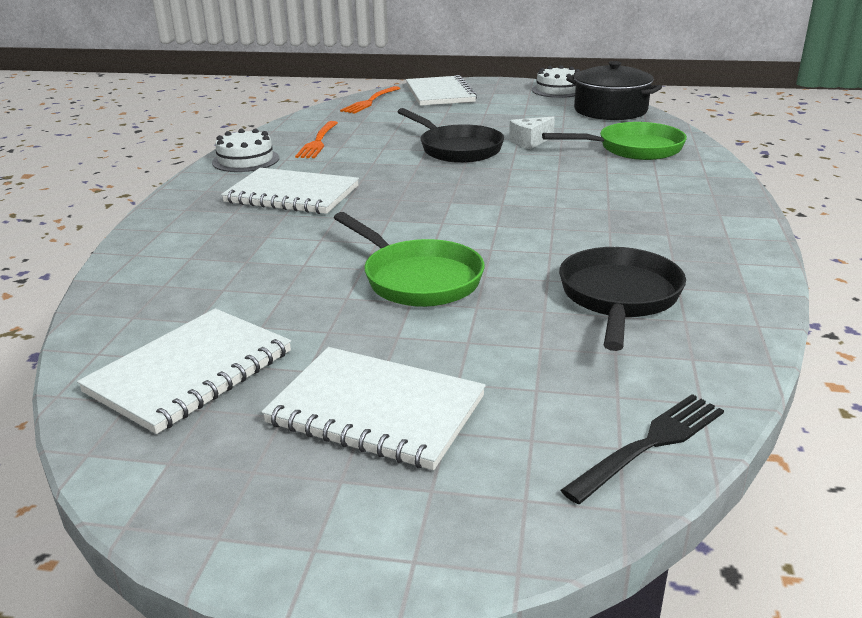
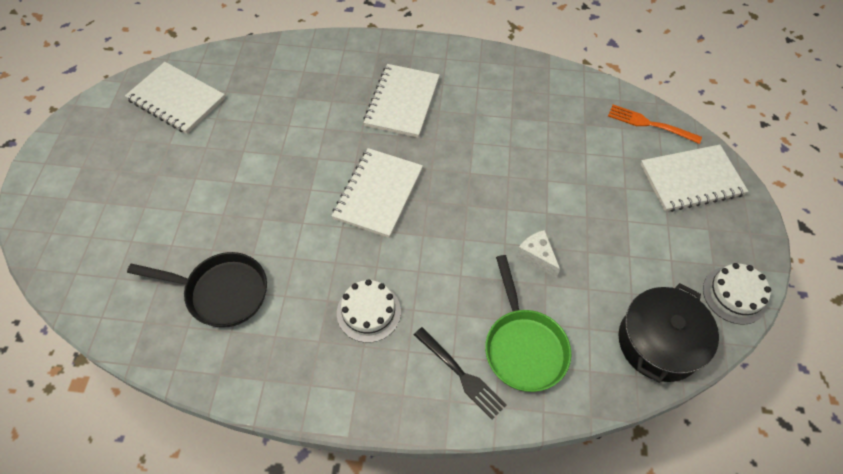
camera: 85 degrees right, 30 degrees up
(245, 160) = (473, 64): white cake -> white cake (368, 312)
(318, 142) = (521, 101): orange fork -> none
(376, 410) = (128, 174): white notebook -> white notebook (378, 194)
(417, 279) = (261, 183): green pan -> none
(457, 149) = (510, 198): black pan -> none
(650, 444) = (73, 286): black fork -> black fork (461, 374)

